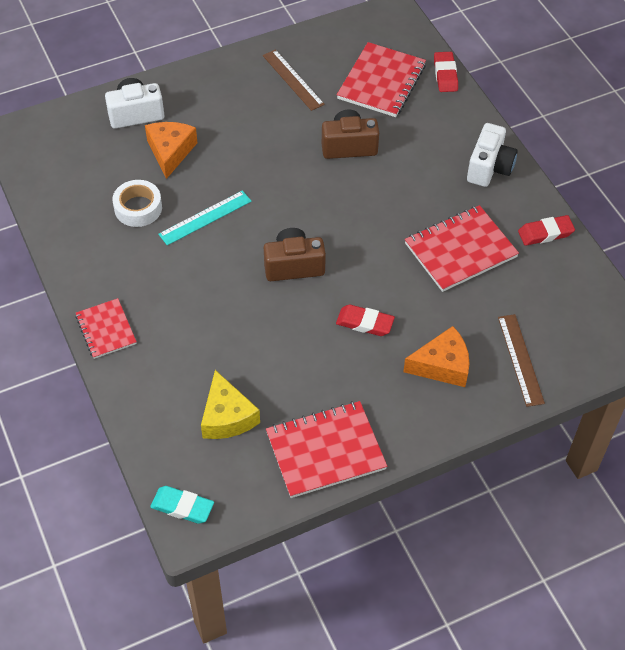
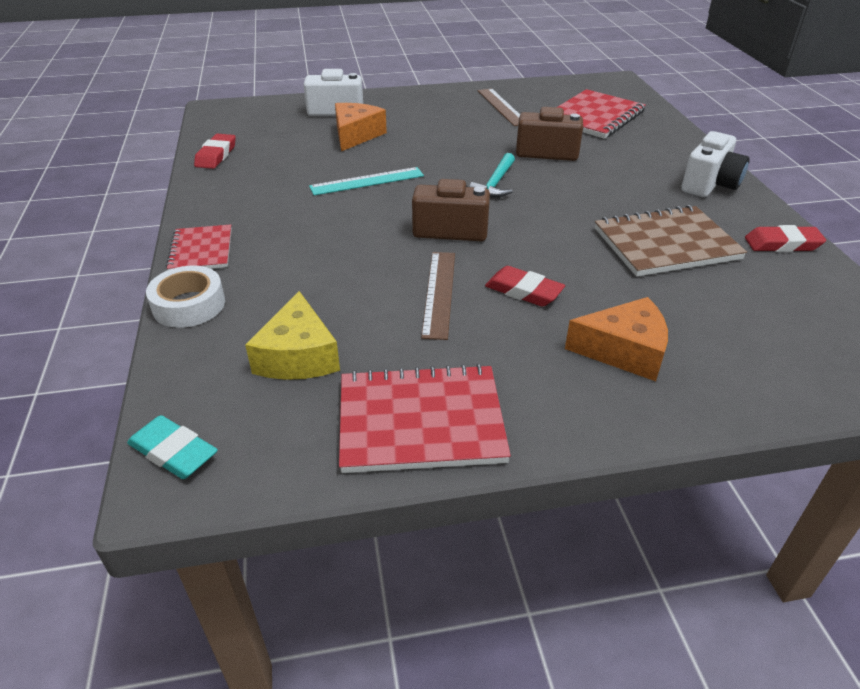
camera: 15 degrees right, 15 degrees down
(138, 208) = (299, 166): white tape -> white tape (189, 305)
(315, 200) = (495, 183): none -> turquoise hammer
(445, 75) = (665, 119): red eraser -> red eraser (216, 155)
(460, 250) = (666, 244): red notebook -> brown notebook
(520, 359) = (746, 363): brown ruler -> brown ruler (439, 293)

